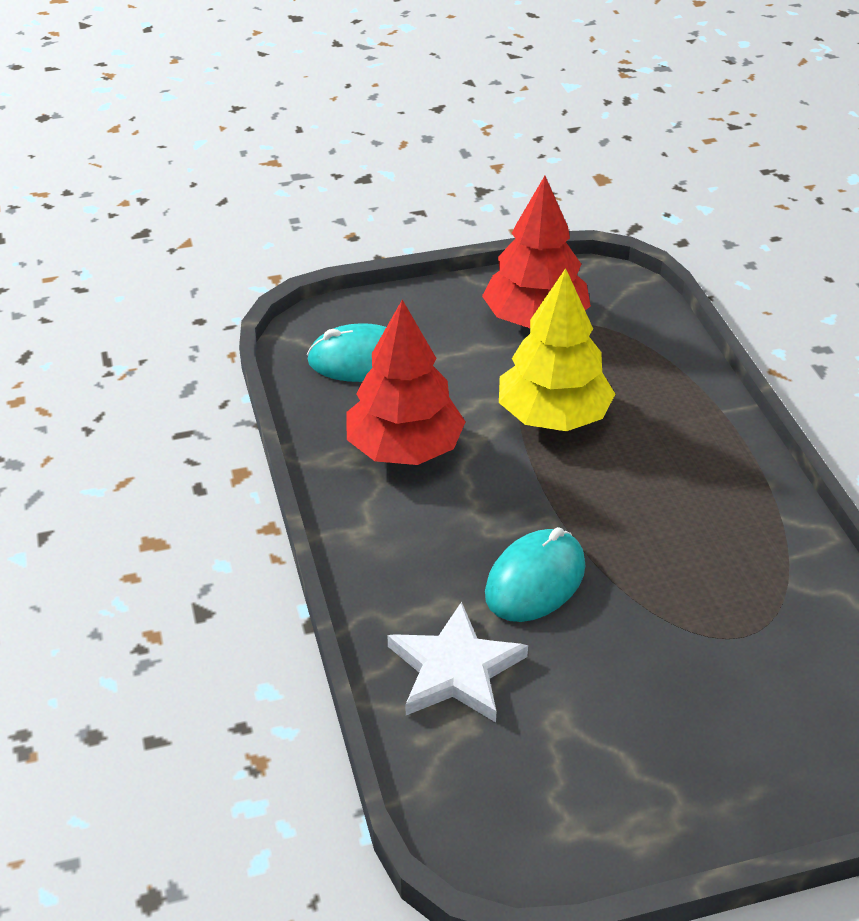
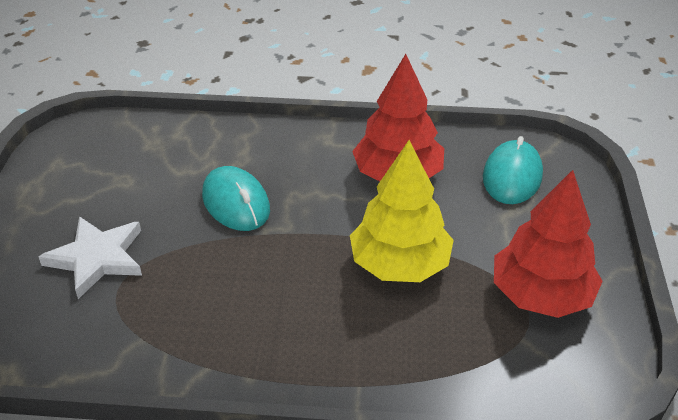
camera: 110 degrees right, 0 degrees up
(455, 669) = (191, 150): white star -> white star (97, 258)

